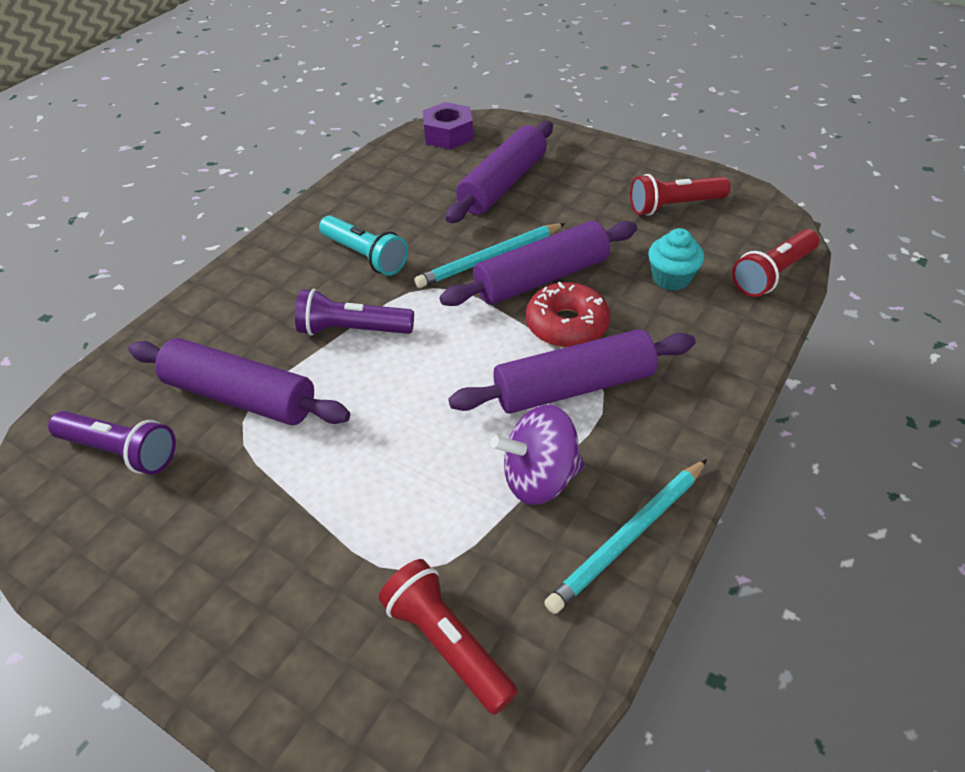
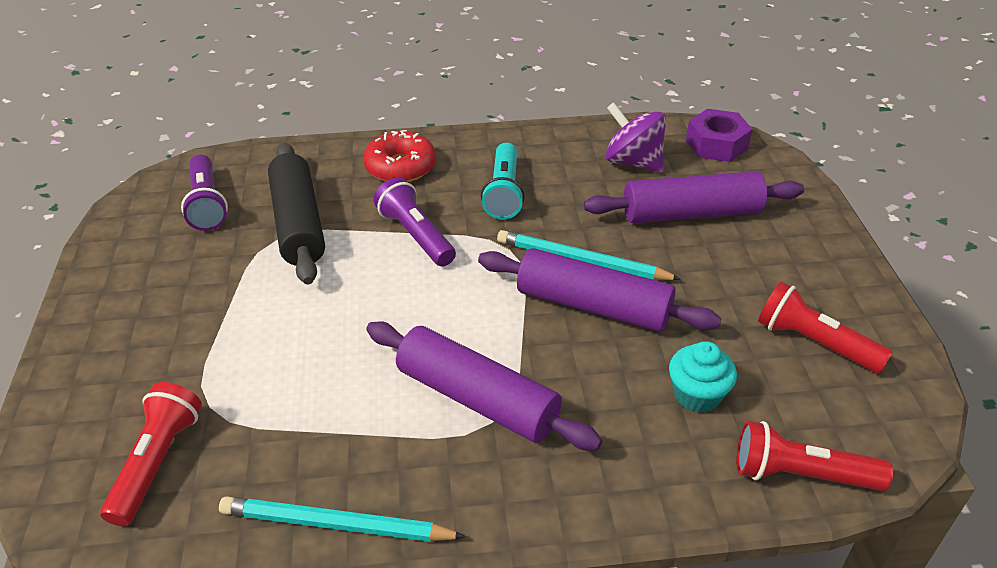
camera: 50 degrees right, 5 degrees down
(241, 396) = (298, 223): purple rolling pin -> black rolling pin
(539, 478) = (354, 431): purple spinning top -> purple spinning top (633, 162)
(566, 325) = (550, 354): red donut -> red donut (400, 167)

